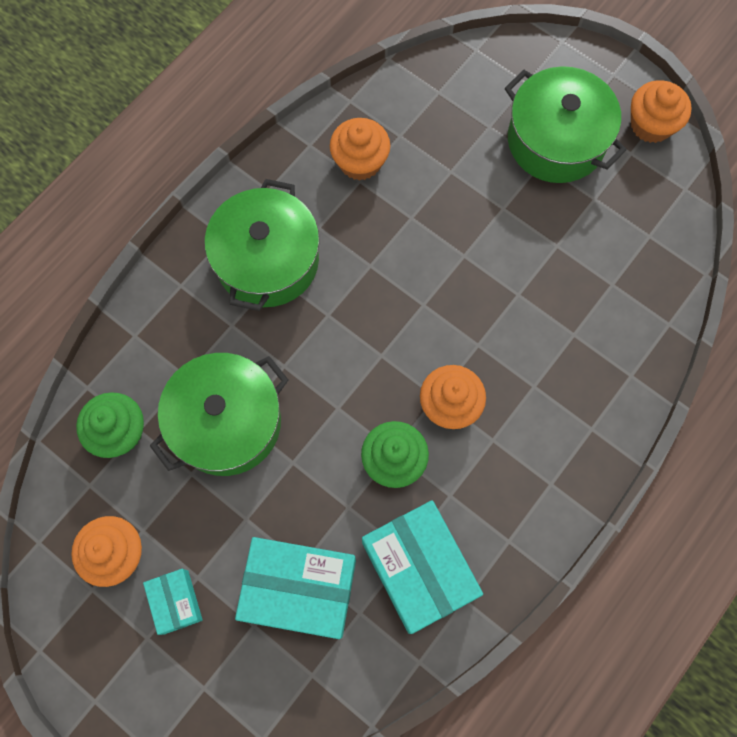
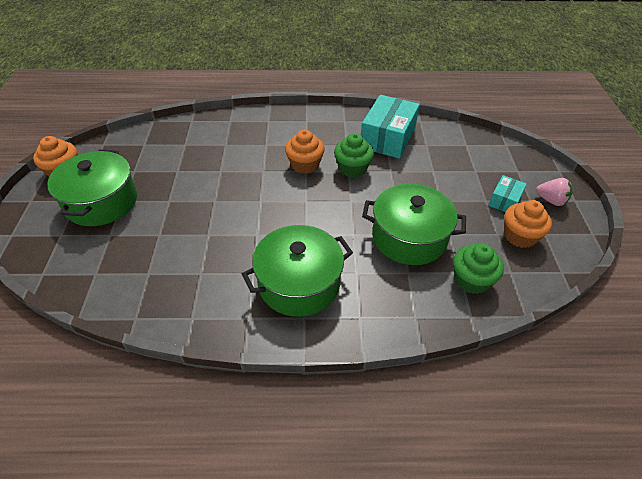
camera: 130 degrees left, 25 degrees down
(123, 666) = (551, 200): none -> pink strawberry
(300, 589) = (443, 166): turquoise box -> none
(360, 162) = (185, 281): orange cupcake -> none

